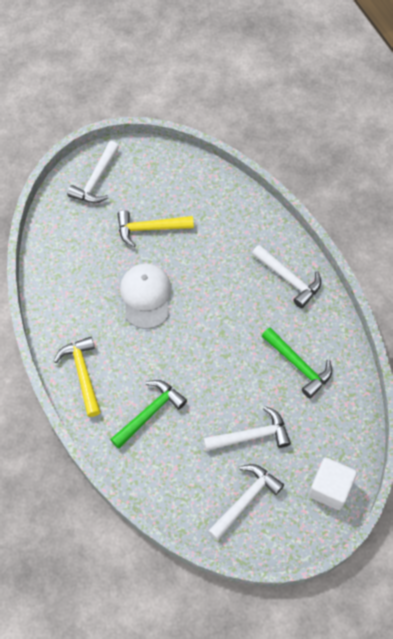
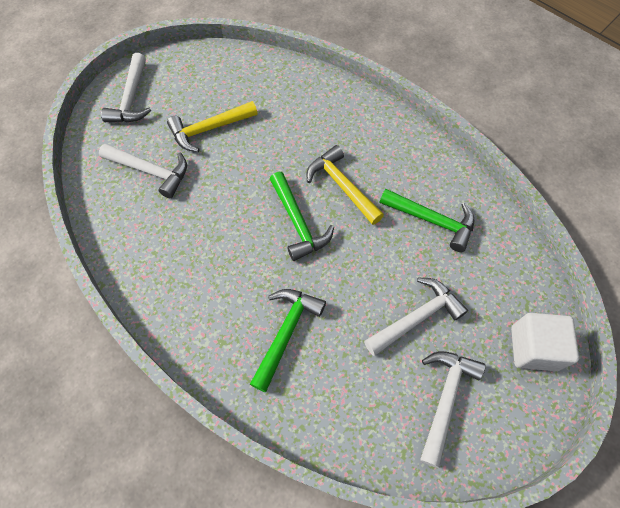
camera: 20 degrees left, 0 degrees up
(83, 373) = (186, 313): yellow hammer -> yellow hammer (342, 186)
(146, 296) = (231, 200): white cap -> none
(191, 332) = (297, 223): none -> green hammer
(288, 279) = (380, 136): white hammer -> white hammer (150, 171)

